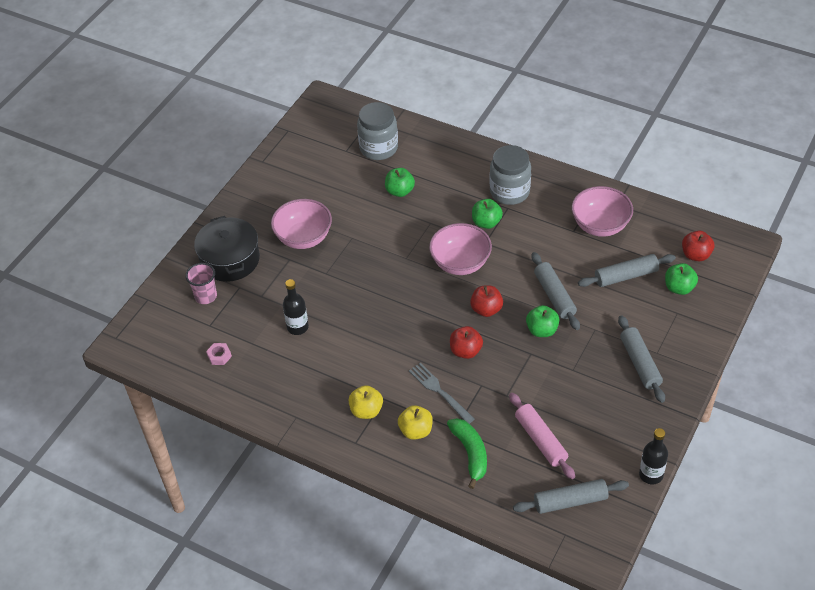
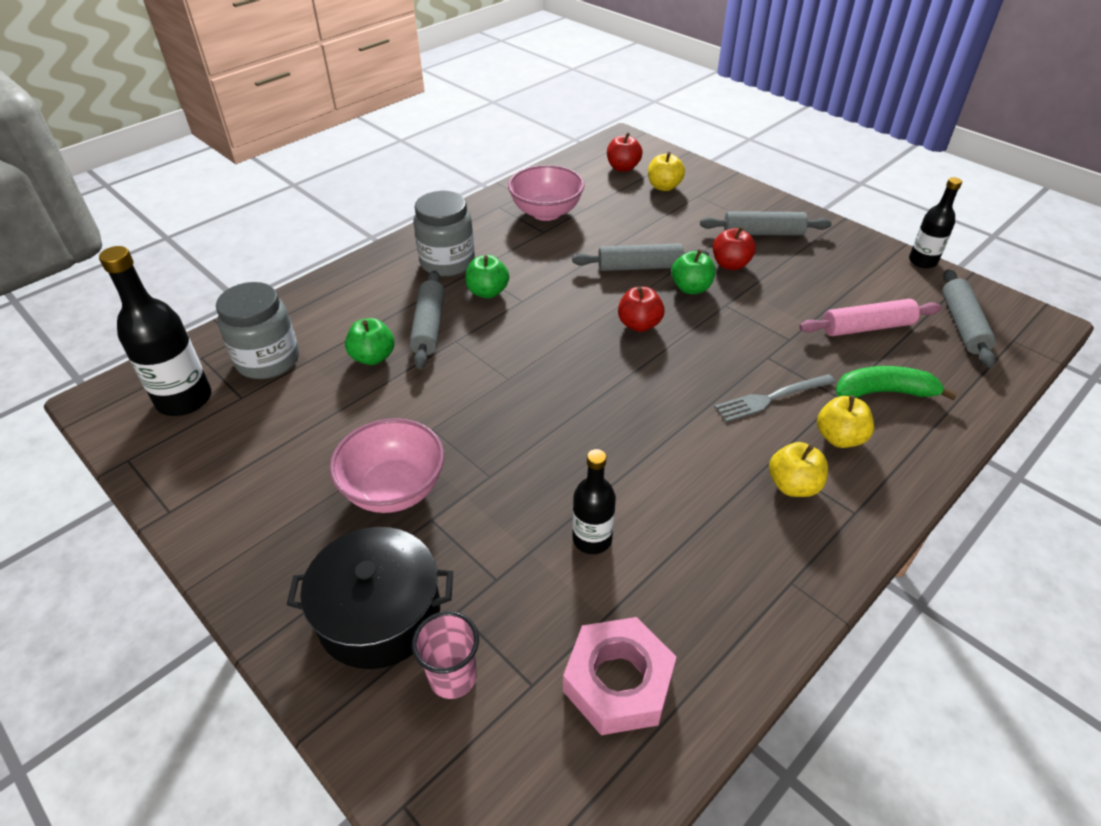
camera: 75 degrees left, 5 degrees down
(219, 356) = (618, 682): pink nut -> pink nut, size x2.21
(335, 130) = (184, 399): none -> black bottle
(460, 263) = (546, 329): pink bowl -> none
(465, 351) = (705, 358): red apple -> red apple (730, 264)
(626, 276) = (631, 213): grey rolling pin -> grey rolling pin (429, 326)
(679, 288) = (664, 187): green apple -> yellow apple

